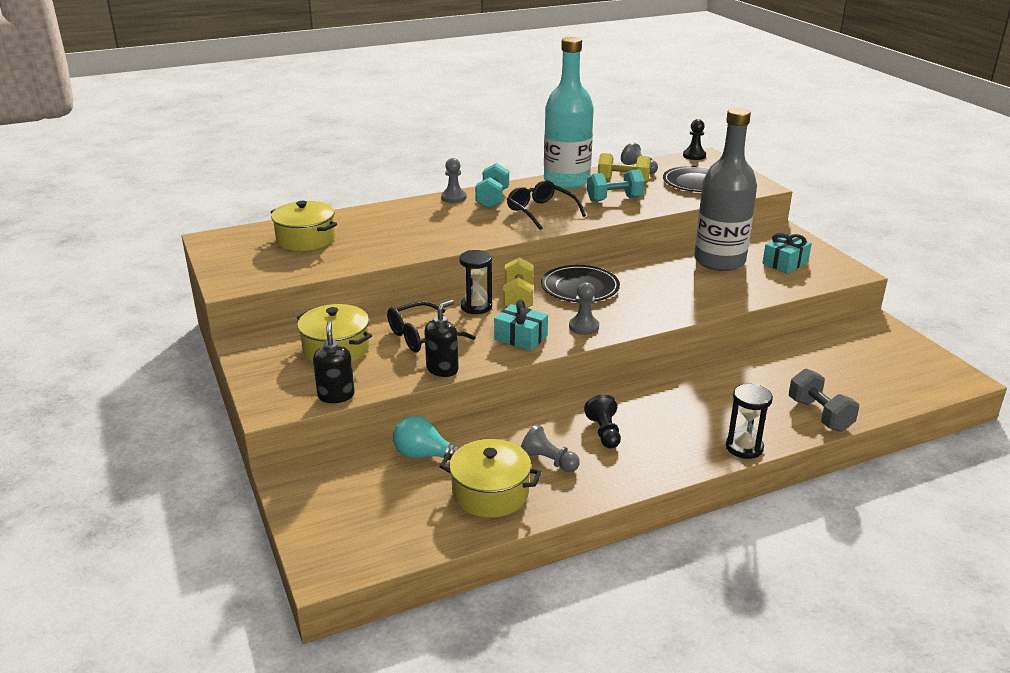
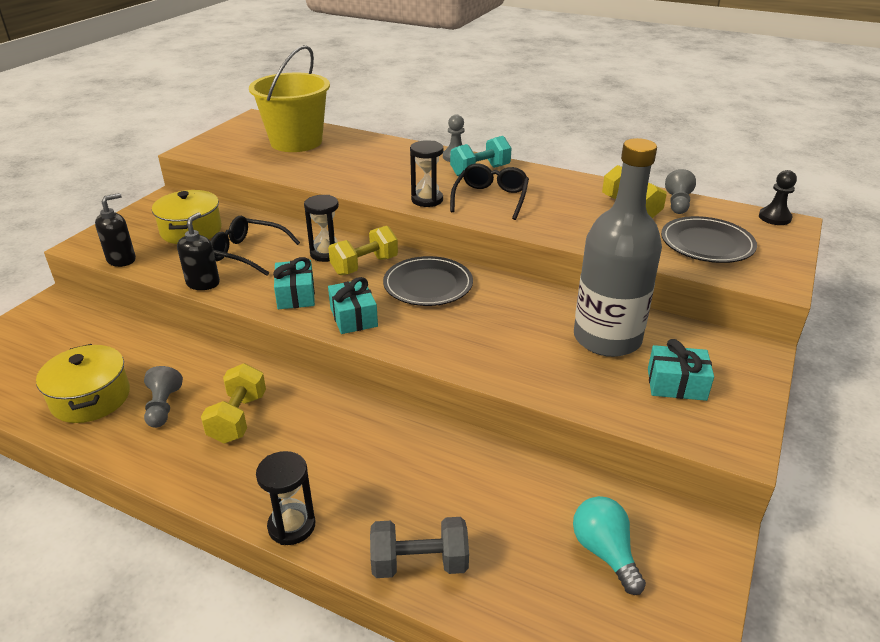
camera: 50 degrees right, 5 degrees up
(305, 239) = (296, 142): yellow pot -> yellow bucket
(424, 455) = (124, 342): turquoise light bulb -> turquoise light bulb (604, 552)
(442, 369) = (203, 283): black soap dispenser -> black soap dispenser turned 75 degrees counterclockwise
(506, 230) = (427, 200): none -> black hourglass
(566, 181) = (578, 184): turquoise bottle -> none
(584, 327) = (353, 317): grey pawn -> turquoise gift
(604, 432) = (238, 418): black pawn -> yellow dumbbell
(614, 199) = (580, 219): turquoise dumbbell -> none
(819, 415) = (419, 563): grey dumbbell -> grey dumbbell turned 60 degrees clockwise

